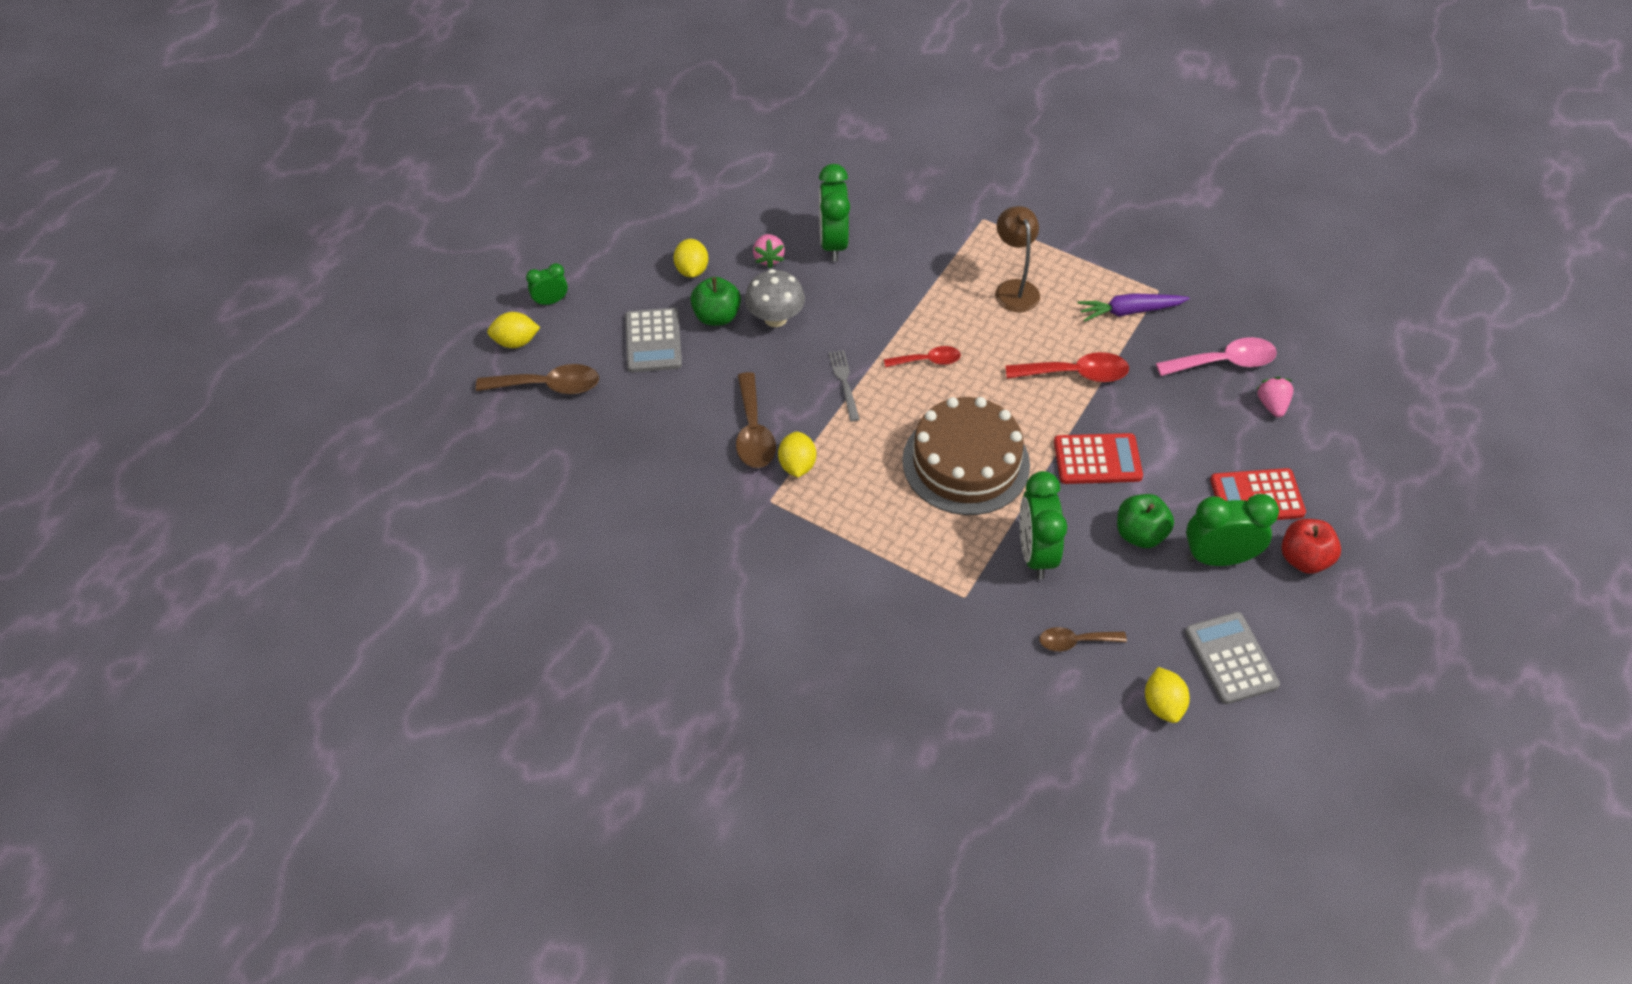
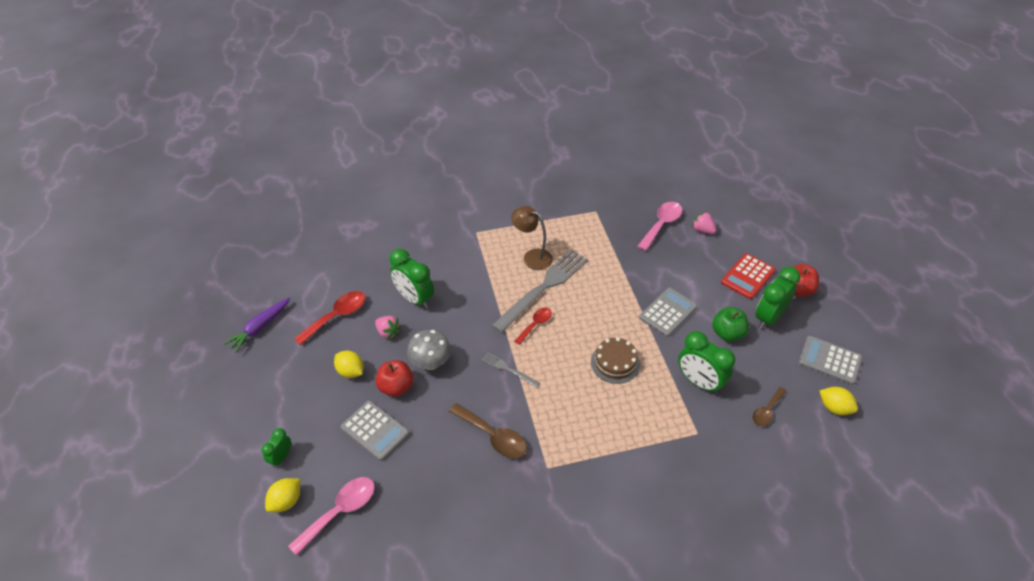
camera: 45 degrees left, 5 degrees down
(548, 386) = (340, 511): brown spoon -> pink spoon
(716, 316) = (396, 387): green apple -> red apple
(797, 465) = (538, 435): yellow lemon -> none
(966, 462) = (615, 363): brown cake -> brown cake, size x0.57
(985, 330) = (543, 288): none -> grey fork
(1075, 374) = (609, 278): red spoon -> red spoon (337, 316)
(1097, 459) = (668, 312): red calculator -> grey calculator
(1129, 311) = (595, 230): purple carrot -> purple carrot (260, 328)

